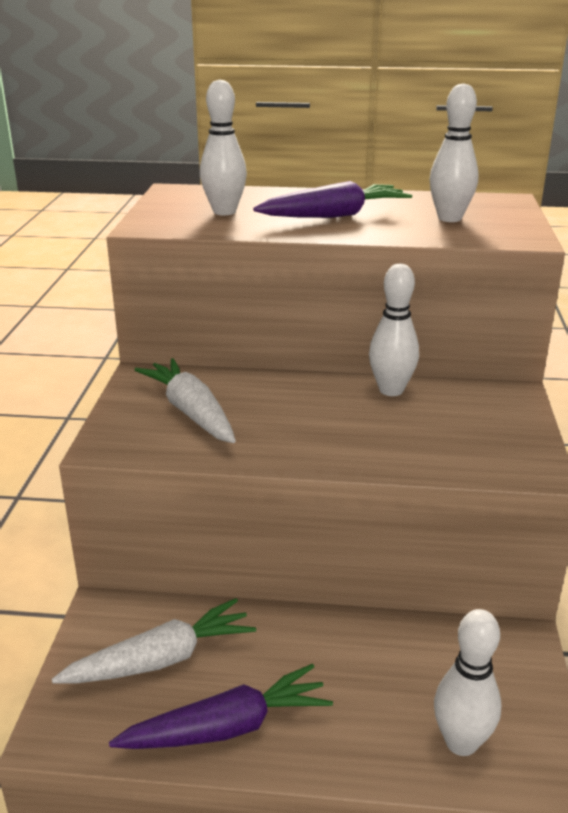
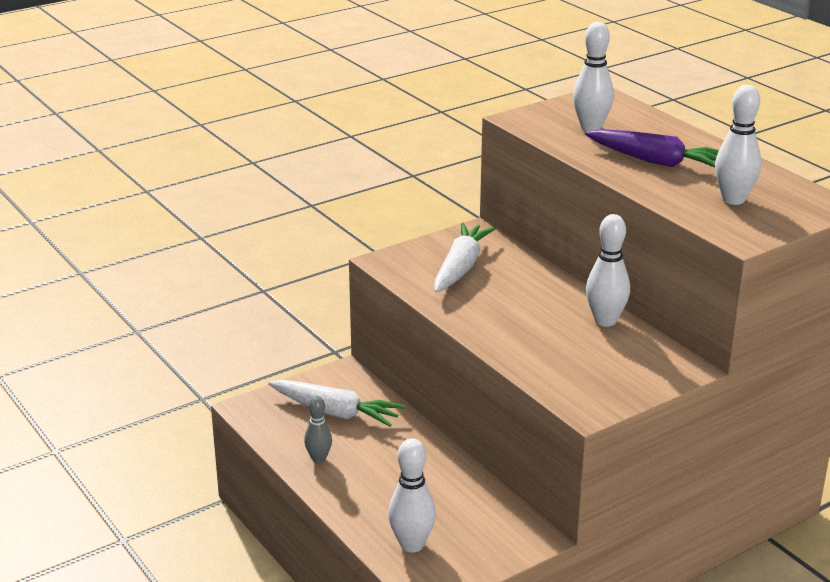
camera: 50 degrees right, 0 degrees up
(227, 727) = (319, 459): purple carrot -> grey bowling pin

